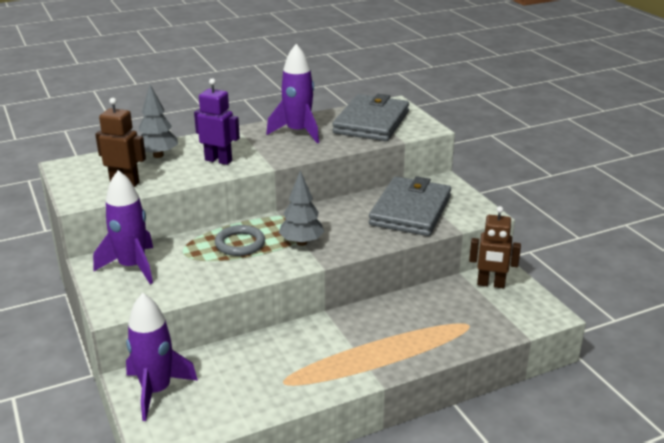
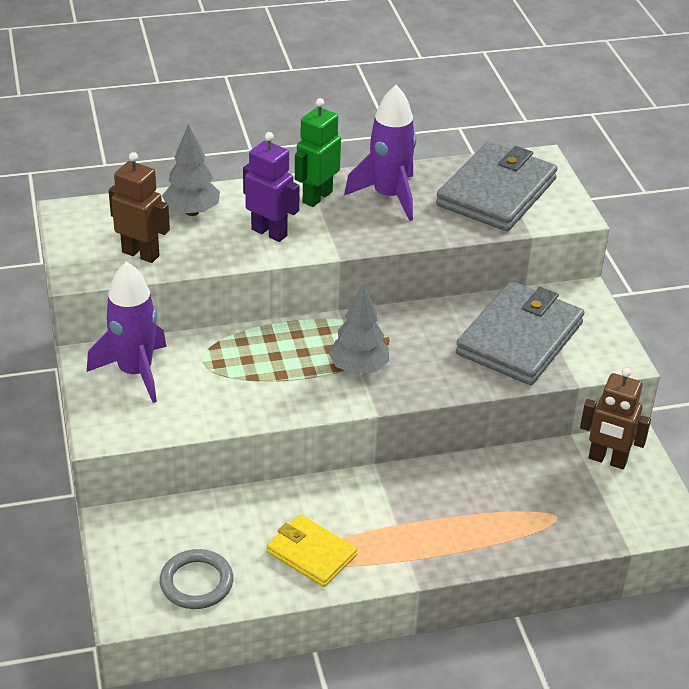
camera: 10 degrees right, 10 degrees up
(156, 391) = (141, 543): purple rocket -> none
(240, 243) = (278, 357): grey ring -> grey ring (196, 582)
(247, 138) = (317, 197): none -> green robot
(293, 376) = (311, 553): none -> yellow wallet

